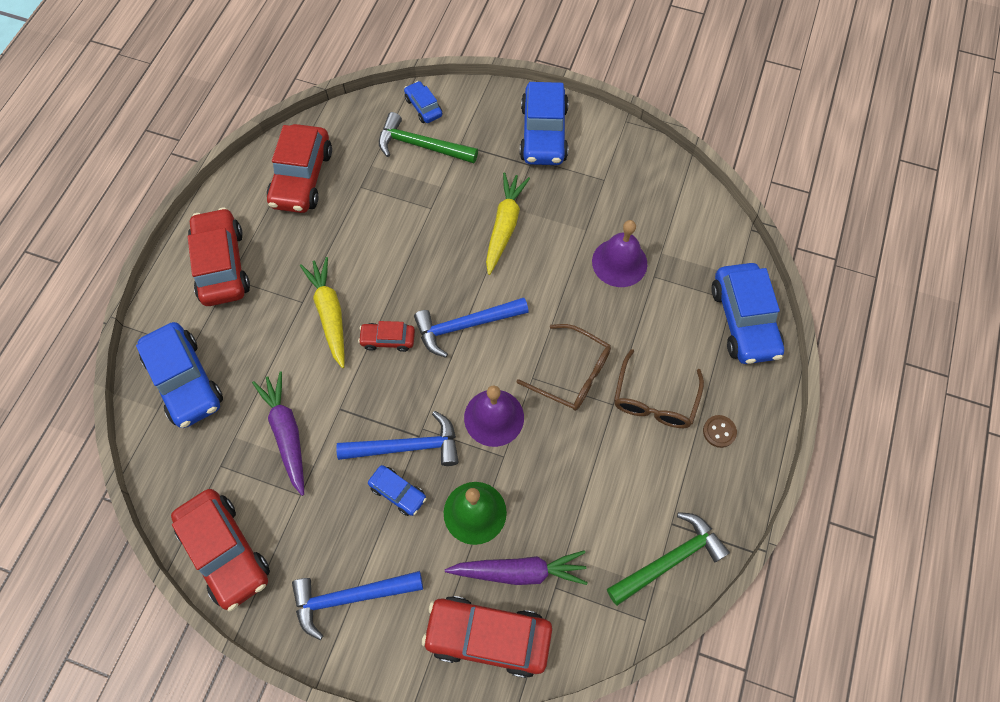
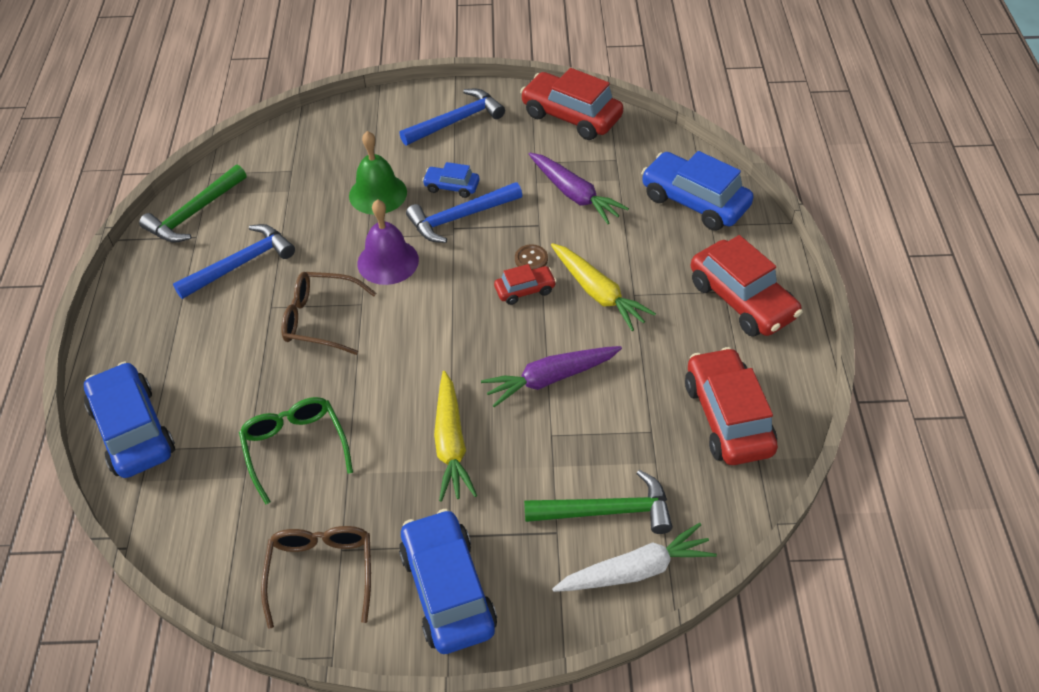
camera: 160 degrees right, 15 degrees down
(423, 107) = (635, 570): blue car -> white carrot
(465, 326) = (450, 326): blue hammer -> blue hammer (241, 264)
(488, 636) = (337, 131): red car -> none
(519, 571) = (325, 171): purple carrot -> purple carrot (550, 379)
(619, 262) = (295, 447): purple bell -> green glasses
(654, 400) = (227, 323): brown glasses -> brown glasses (321, 572)
(719, 431) = (155, 317): brown button -> brown button (531, 259)

